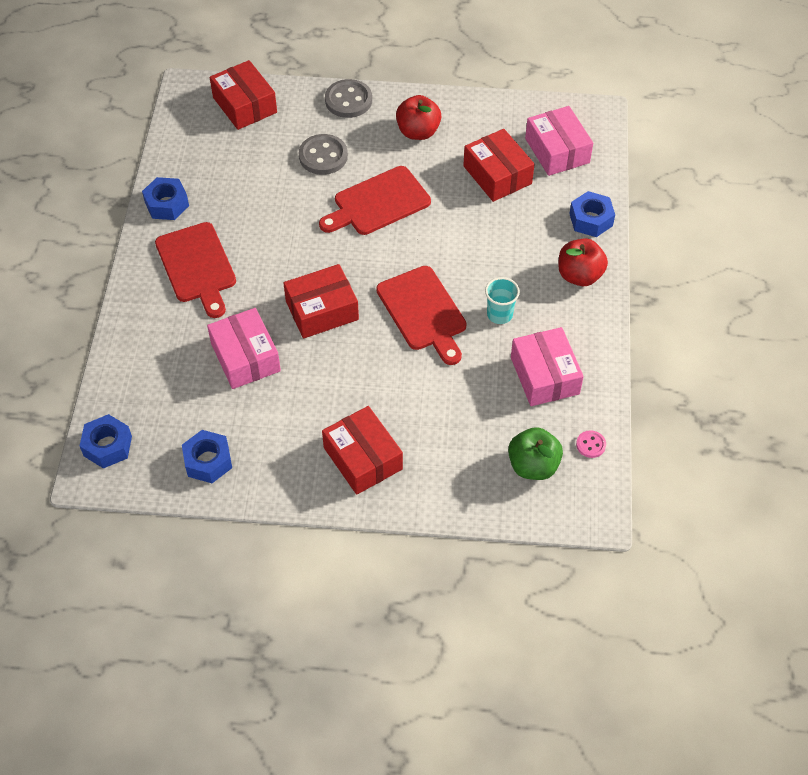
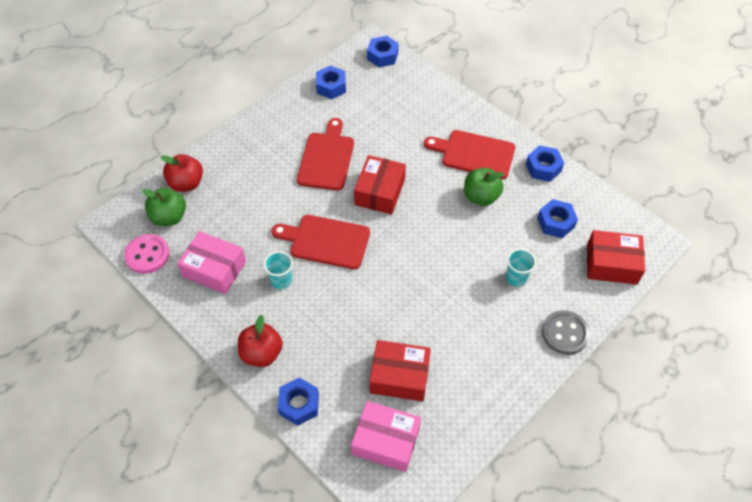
camera: 130 degrees right, 0 degrees up
(232, 161) = (555, 223): none -> blue nut
(245, 357) = (382, 138): pink box -> none
(251, 230) = (481, 197): none -> green apple
(323, 156) = (516, 278): grey button -> turquoise cup
(362, 458) = (261, 147): red box -> none
(378, 203) = (441, 280): red cutting board -> red cutting board (326, 158)
(418, 132) = (491, 356): red apple -> red apple (186, 183)
(590, 445) = (147, 255): pink button -> pink button, size x1.93

